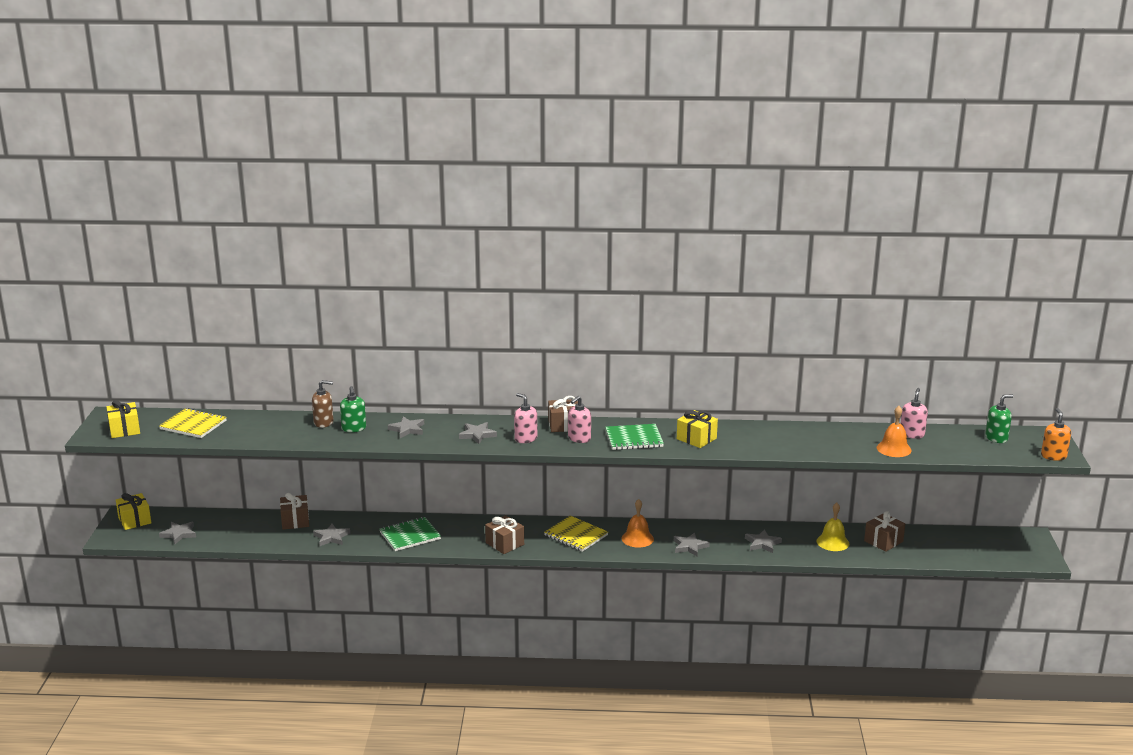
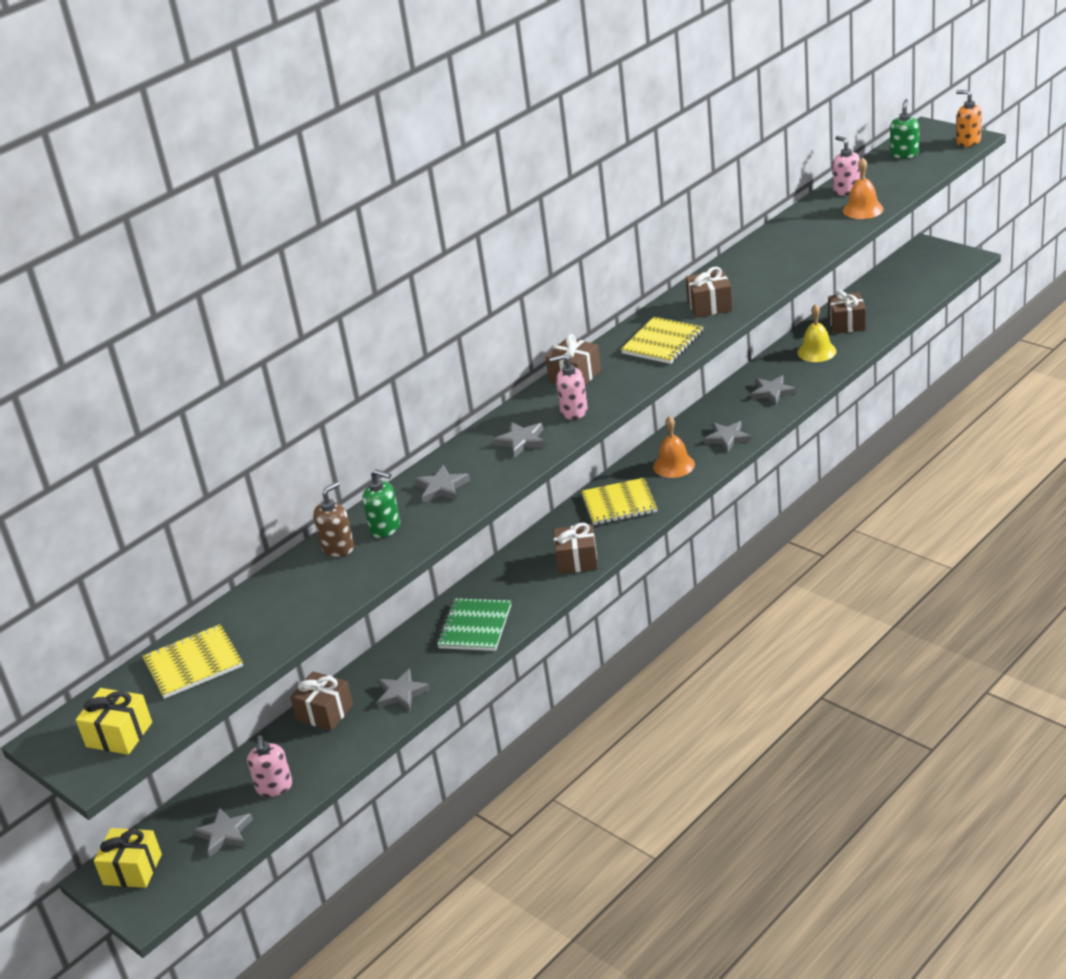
camera: 45 degrees left, 10 degrees up
(579, 438) = (618, 376): pink soap dispenser -> pink soap dispenser (274, 787)
(634, 439) = (663, 343): green notebook -> yellow notebook
(696, 439) = (710, 306): yellow gift -> brown gift

